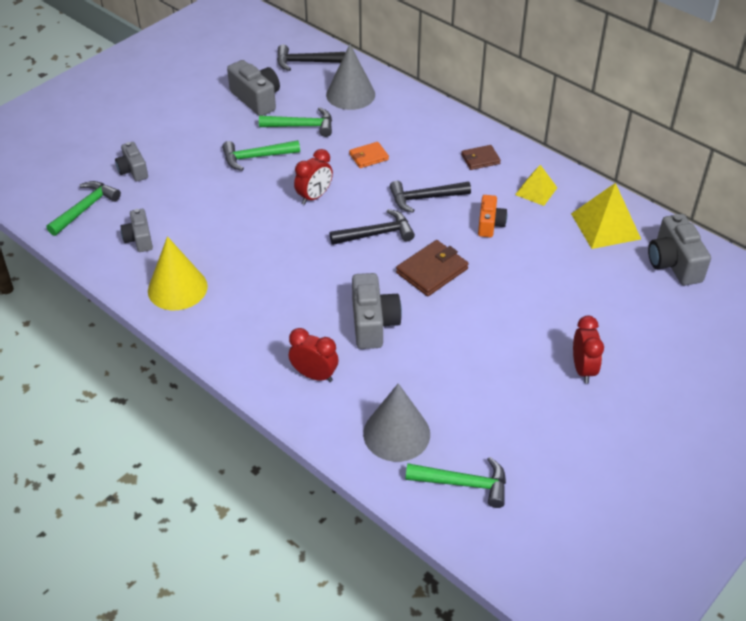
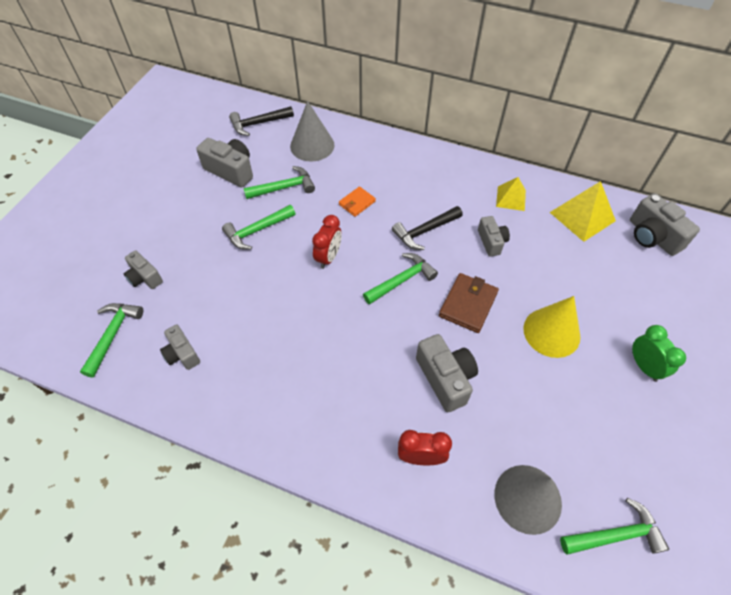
camera: 20 degrees left, 10 degrees up
(177, 288) = (244, 400): yellow cone -> yellow cone (551, 332)
(377, 234) = (402, 280): black hammer -> green hammer
(480, 159) = (451, 180): brown wallet -> none
(490, 224) = (491, 242): orange camera -> grey camera
(583, 369) = (644, 366): red clock -> green clock

